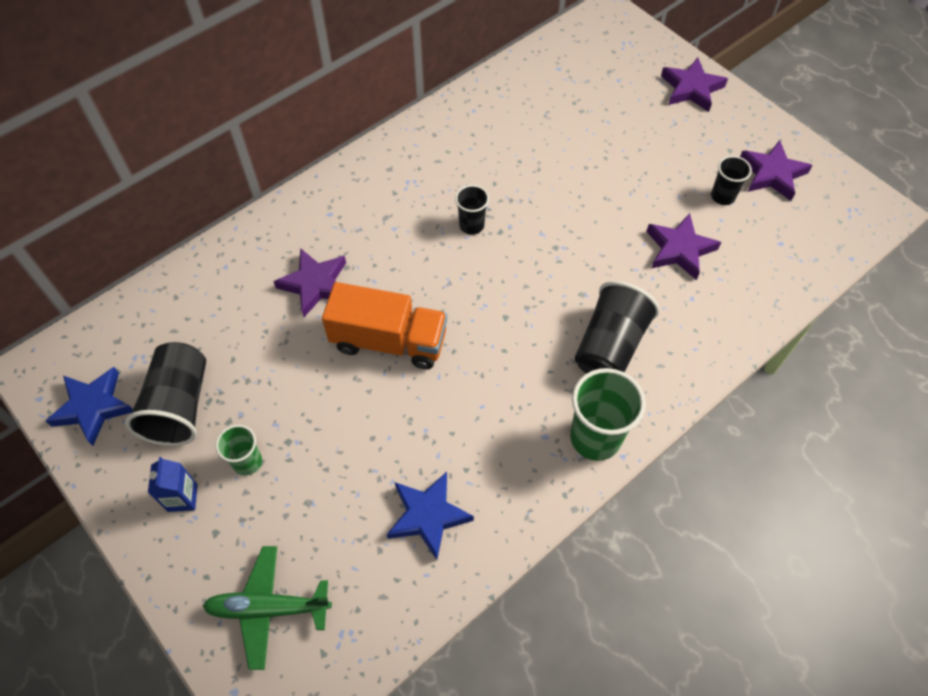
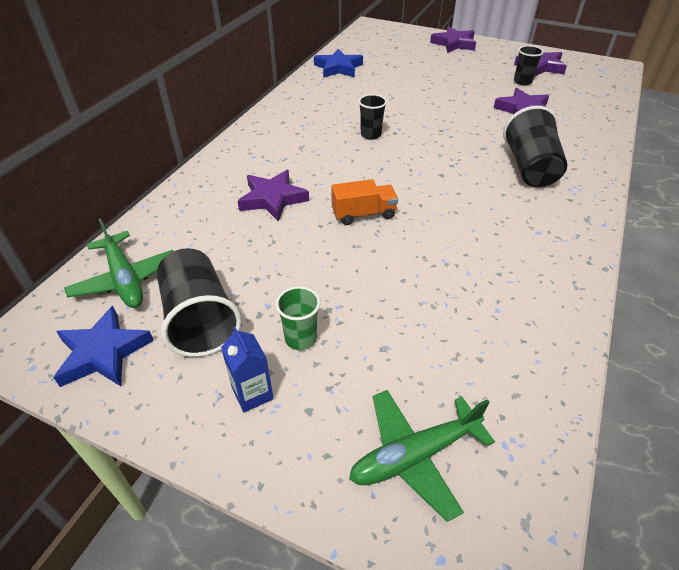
camera: 25 degrees left, 15 degrees down
(141, 334) = (125, 279): none -> green plane
(389, 341) = (363, 214): orange truck -> orange truck, size x0.60
(428, 516) = (499, 316): blue star -> blue star (338, 68)
(595, 438) = (574, 220): green cup -> none

